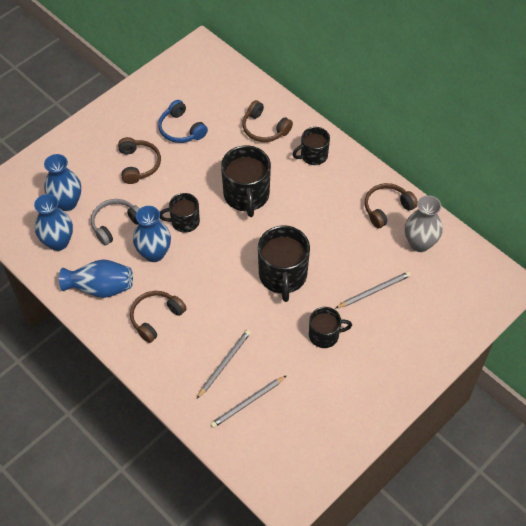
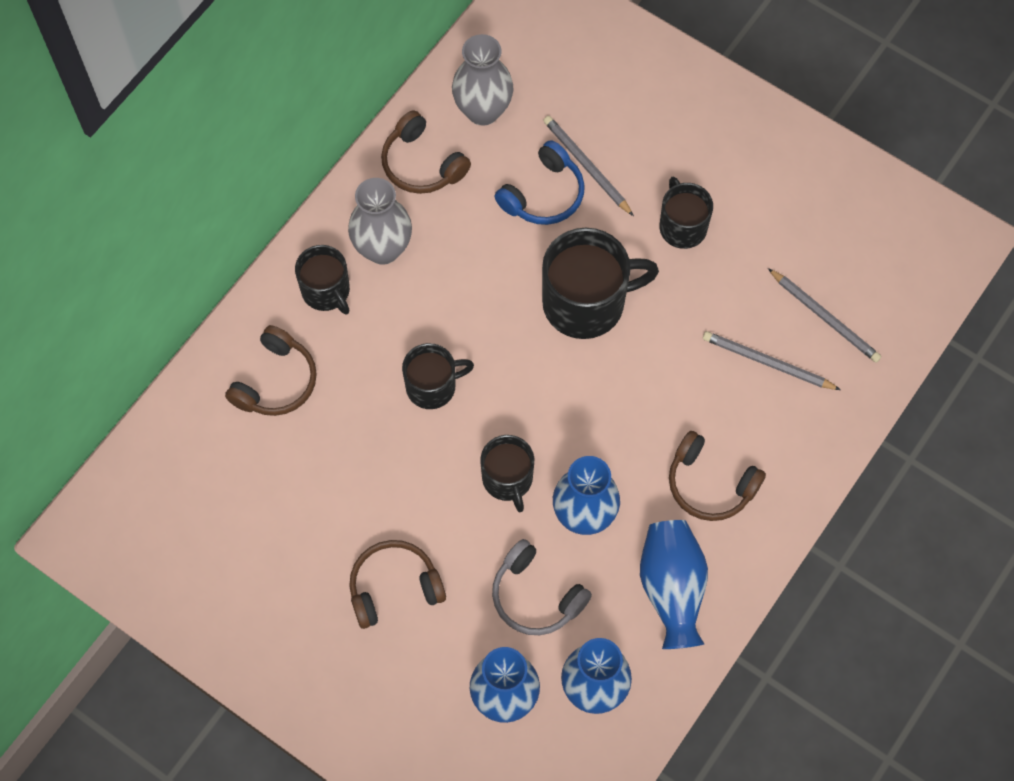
camera: 100 degrees left, 10 degrees up
(181, 129) = (298, 528): blue headphones -> blue headphones (543, 194)
(246, 195) = (432, 386): black mug -> black mug, size x0.60
(335, 183) = (383, 249): none -> grey vase

